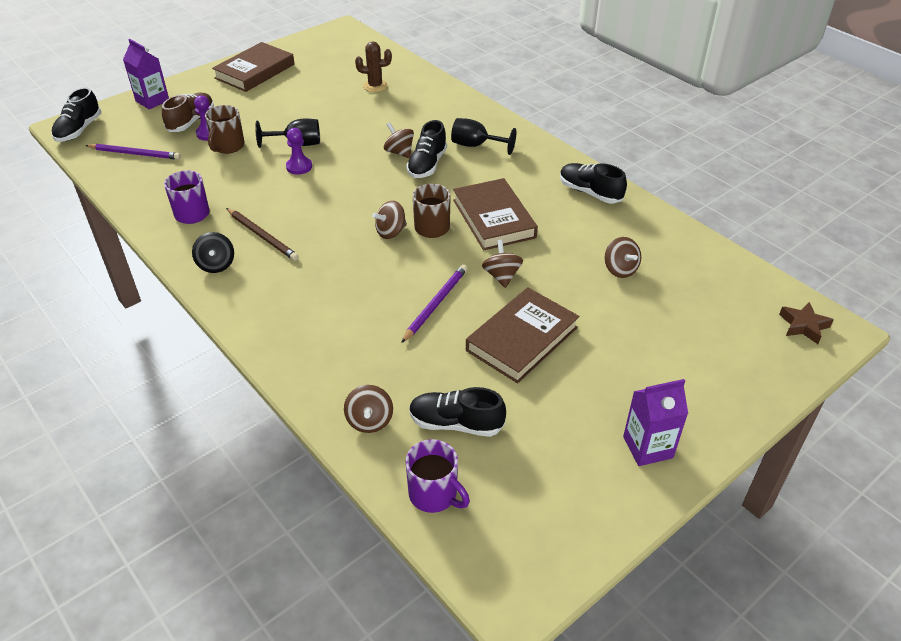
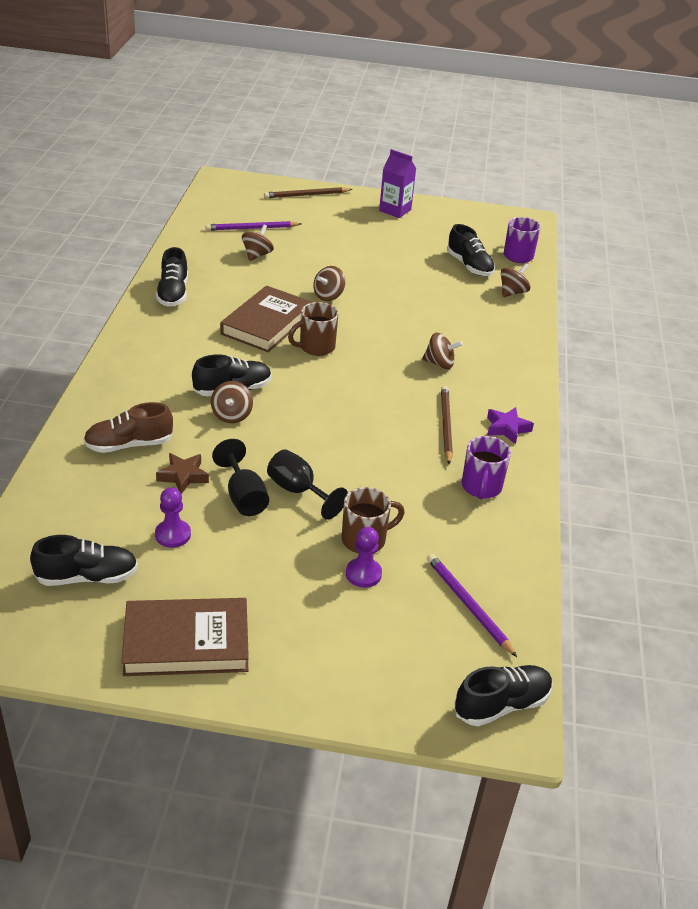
camera: 135 degrees left, 5 degrees down
(152, 101) = (366, 690): purple carton -> none
(191, 121) = (360, 609): brown shoe -> brown shoe (129, 445)
(216, 265) = (507, 428): black spinning top -> purple star
(299, 167) = (333, 465): purple pawn -> purple pawn (173, 535)
(333, 63) = (87, 577): none -> black shoe
(375, 86) = (114, 503): brown cactus -> none
(391, 232) = (349, 364): brown spinning top -> brown spinning top (439, 364)
(435, 304) = (394, 310): purple pencil -> purple pencil (252, 228)
(476, 145) = (165, 376): black goblet -> black goblet (243, 497)
(522, 339) = (375, 268): brown book -> none
(745, 383) = (306, 195): none -> brown pencil
(803, 326) = (230, 188): brown star -> brown star (183, 476)

